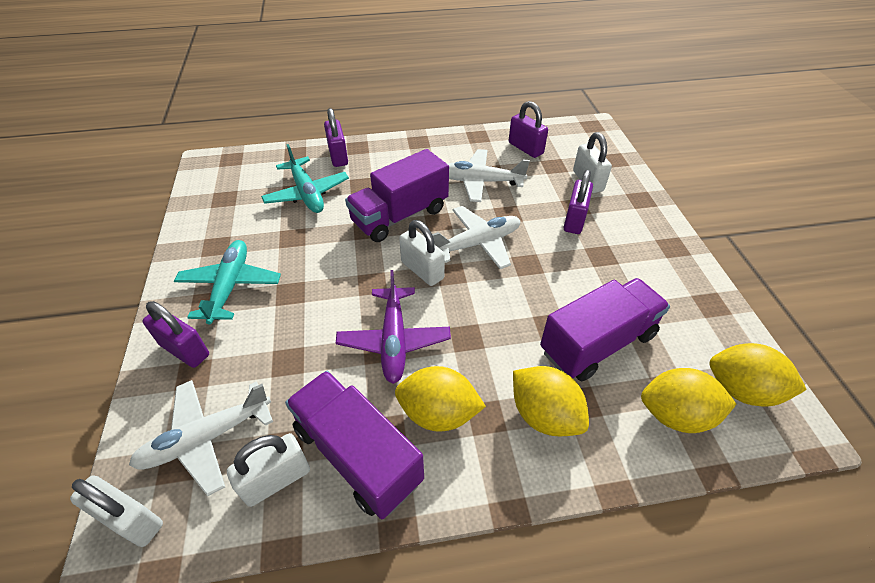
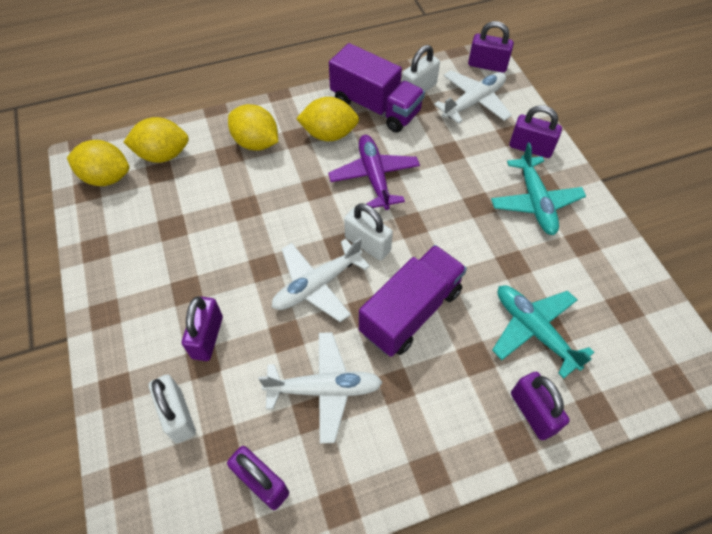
camera: 170 degrees right, 10 degrees up
(131, 520) = (487, 65): white padlock -> purple padlock
(597, 343) = (208, 197): purple truck -> none

